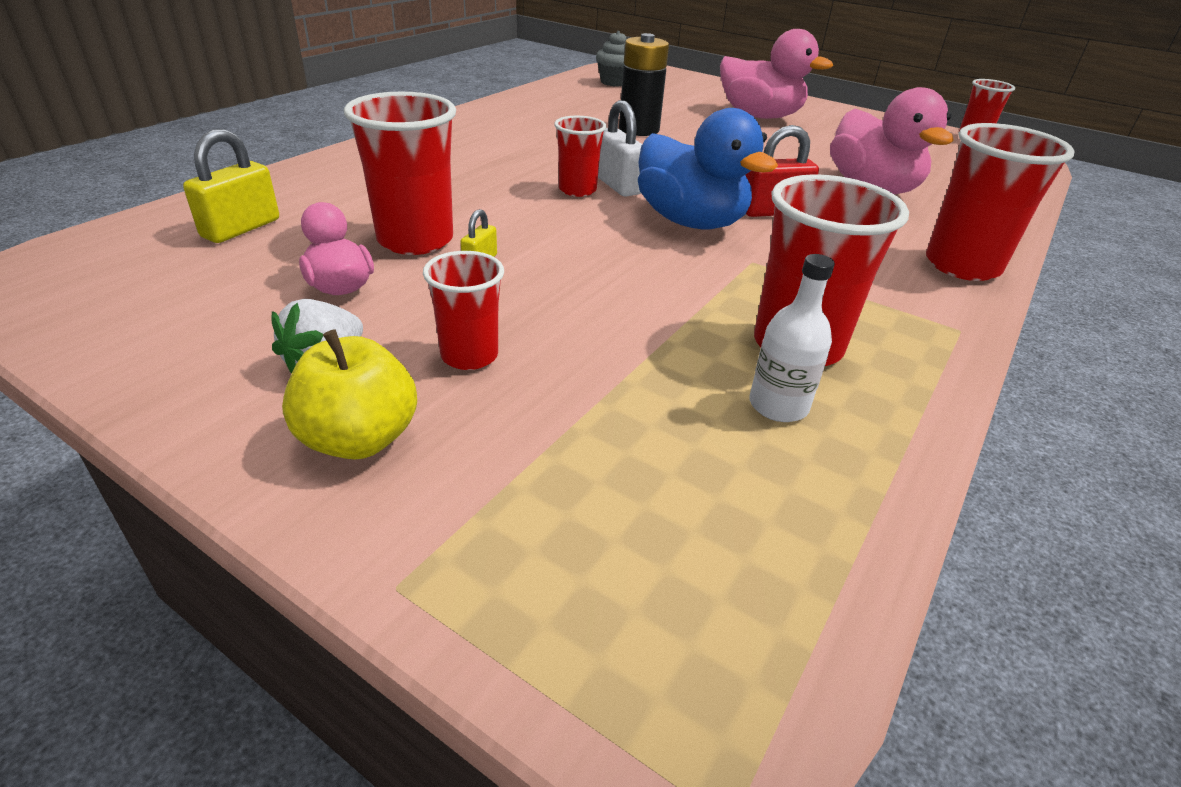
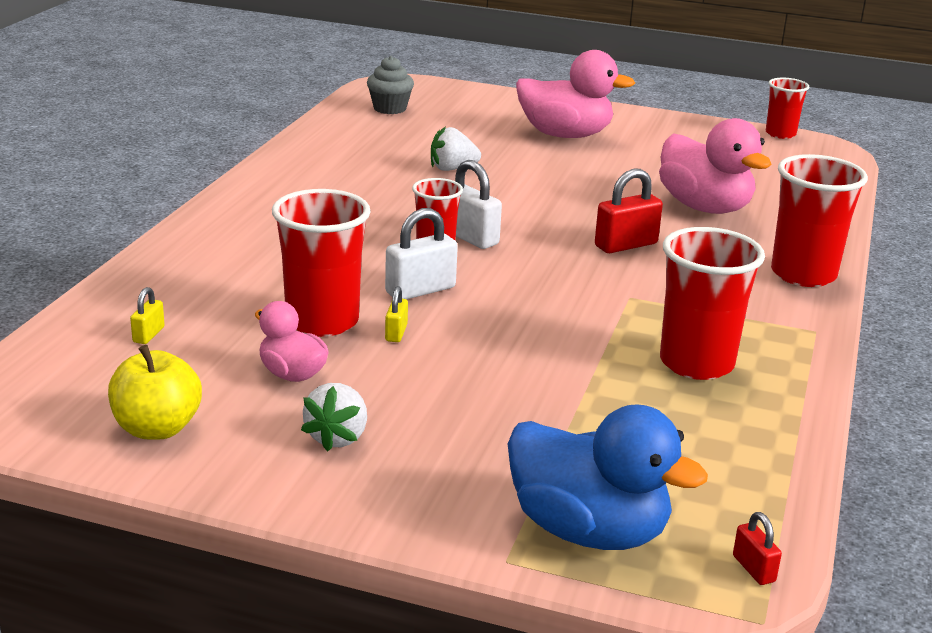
camera: 15 degrees left, 10 degrees down
(241, 228) = (148, 335): yellow padlock -> yellow padlock, size x0.54
(359, 439) = (409, 483): yellow apple -> yellow apple (157, 428)
(469, 356) = (446, 412): red cup -> none
(535, 225) = (420, 290): none -> white padlock
(639, 129) = (452, 169): black battery -> white strawberry
(691, 221) = (558, 266): blue duck -> blue duck (588, 531)
(755, 691) = (753, 569): none -> red padlock
(778, 405) = (700, 410): white bottle -> none

